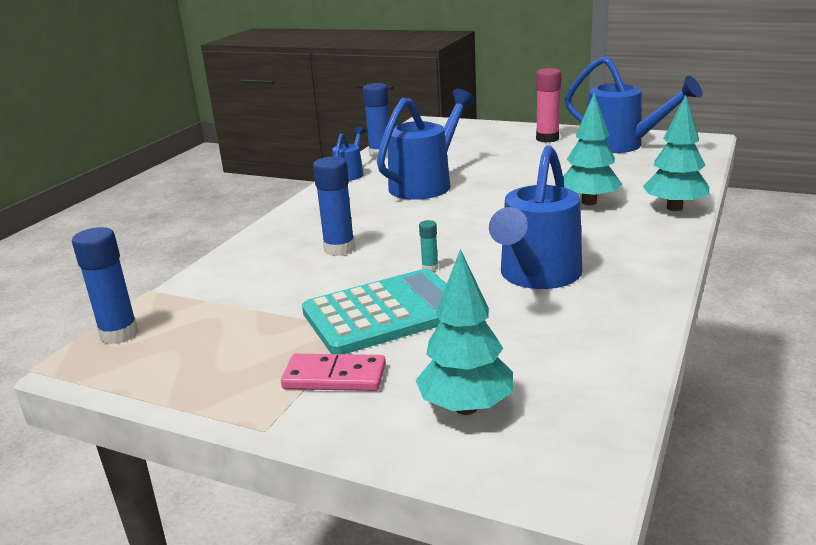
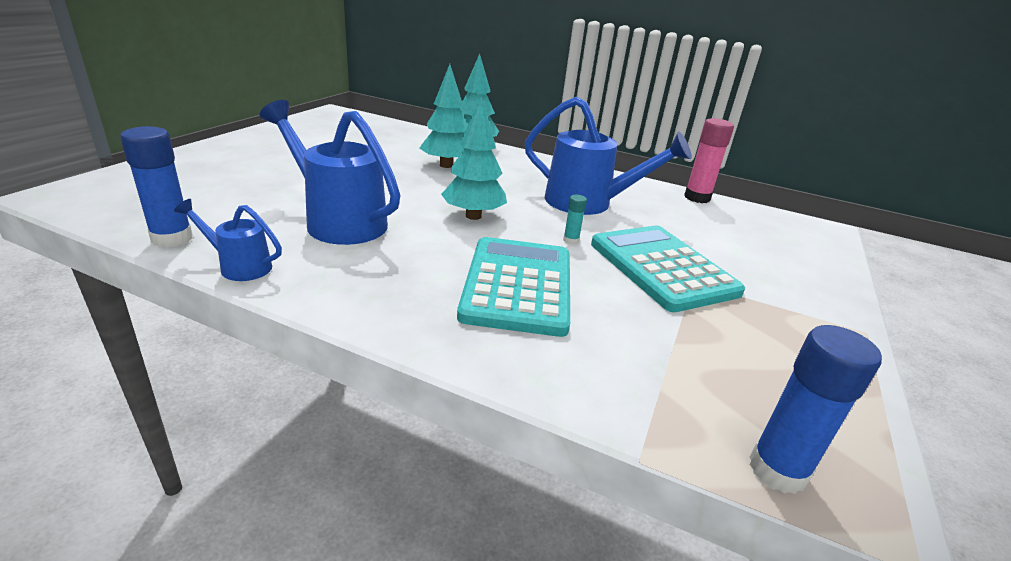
camera: 95 degrees left, 5 degrees up
(334, 377) = (774, 297): pink domino -> none
(339, 249) = (518, 285): blue glue stick -> turquoise calculator
(466, 407) = (778, 249): turquoise tree -> turquoise tree (473, 216)
(547, 139) = (252, 150): pink glue stick -> pink glue stick (697, 198)
(621, 145) = (314, 132): blue watering can -> none

